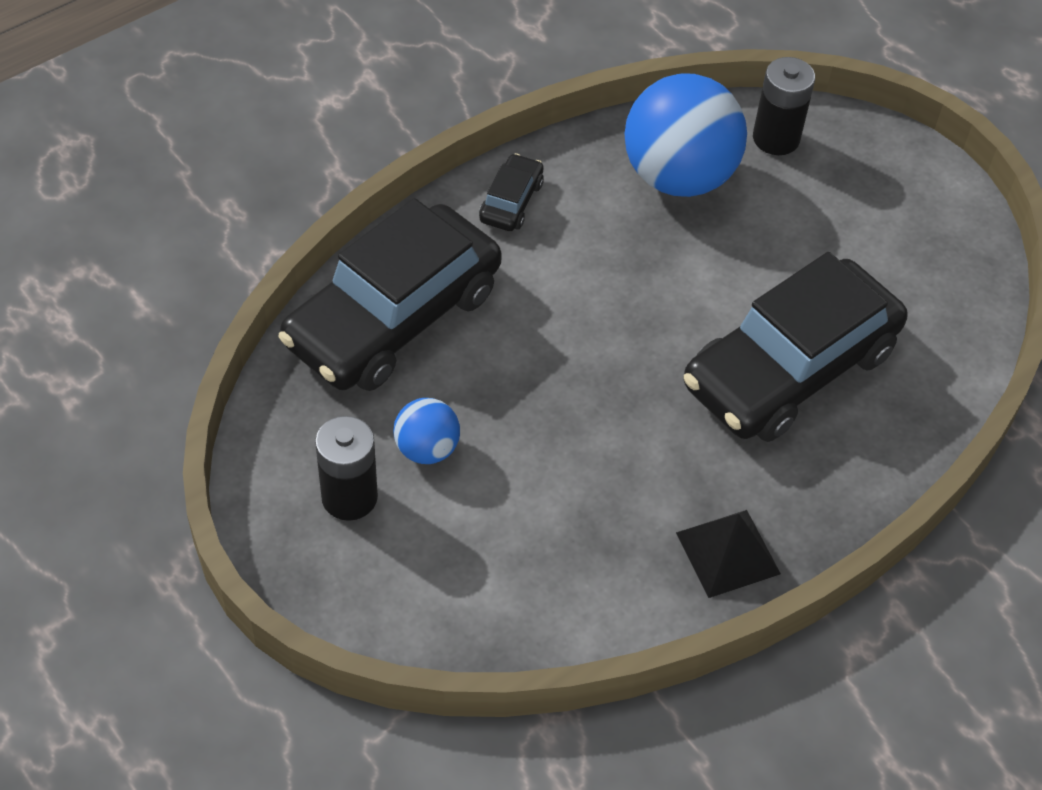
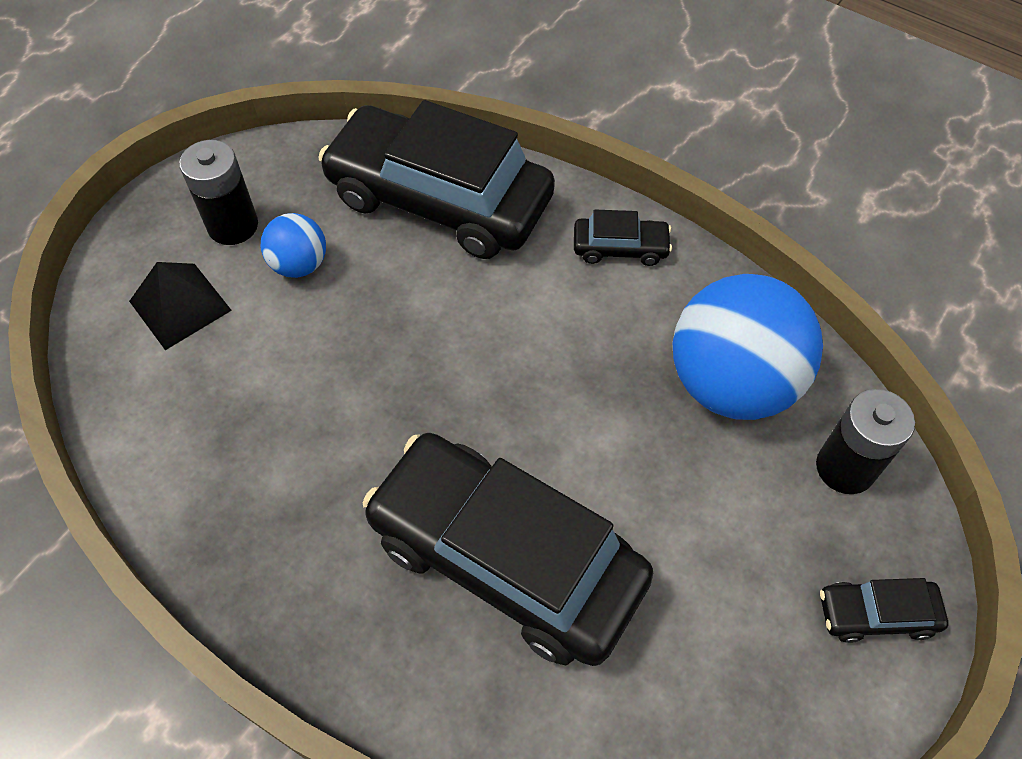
camera: 75 degrees right, 5 degrees up
(728, 553) = (241, 549): black pyramid -> black pyramid (180, 305)
(894, 167) = (876, 614): none -> black car

